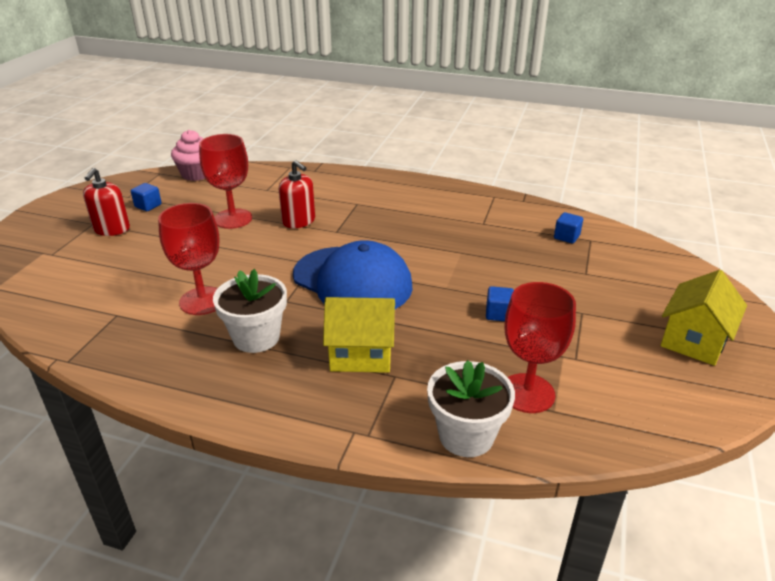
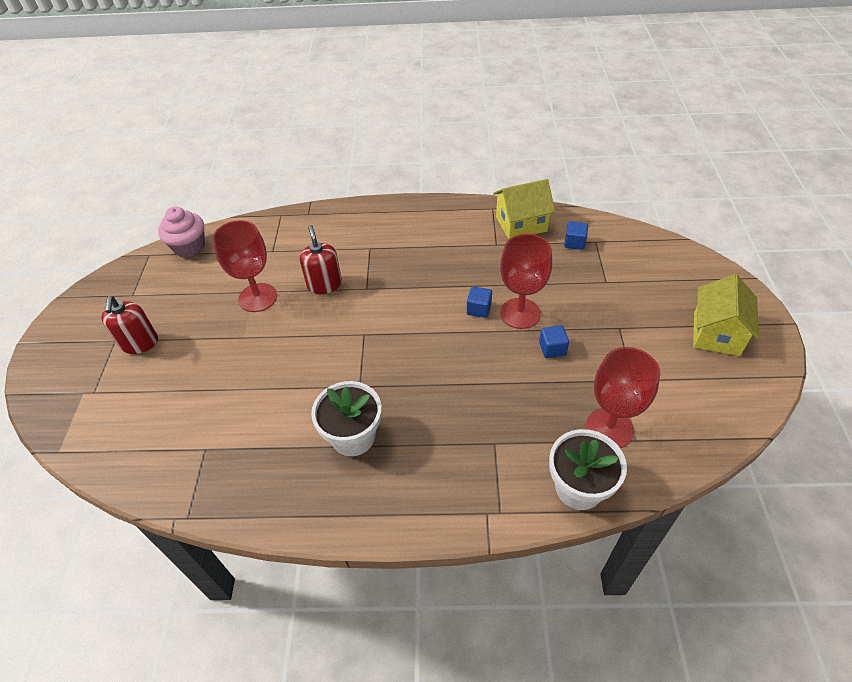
camera: 15 degrees left, 15 degrees up
(148, 206) = (161, 302): blue cube -> blue cube (479, 309)
(202, 301) = (281, 408): red goblet -> red goblet (520, 313)
(299, 221) = (324, 284): red soap dispenser -> red soap dispenser turned 135 degrees counterclockwise
(352, 281) = (409, 345): blue cap -> none
(361, 354) = (455, 428): yellow house -> yellow house (521, 224)

